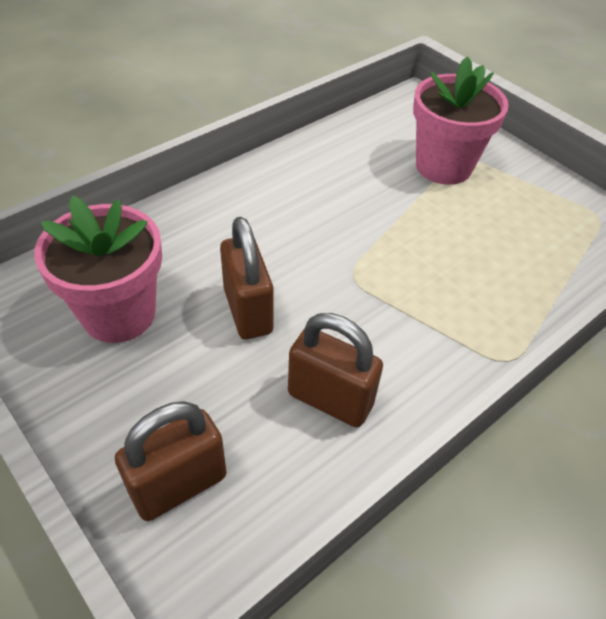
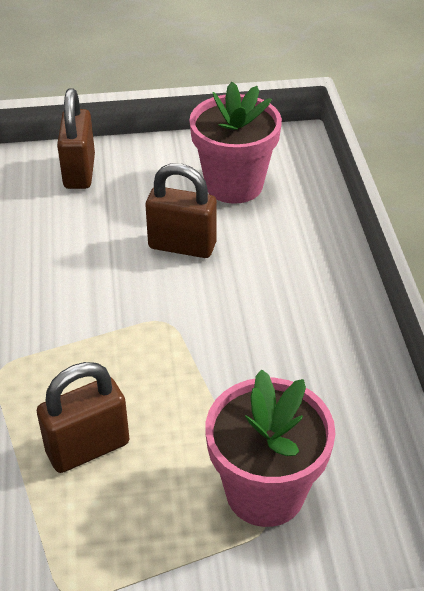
camera: 125 degrees right, 5 degrees down
(330, 399) = (69, 254): brown padlock -> brown padlock (88, 448)

